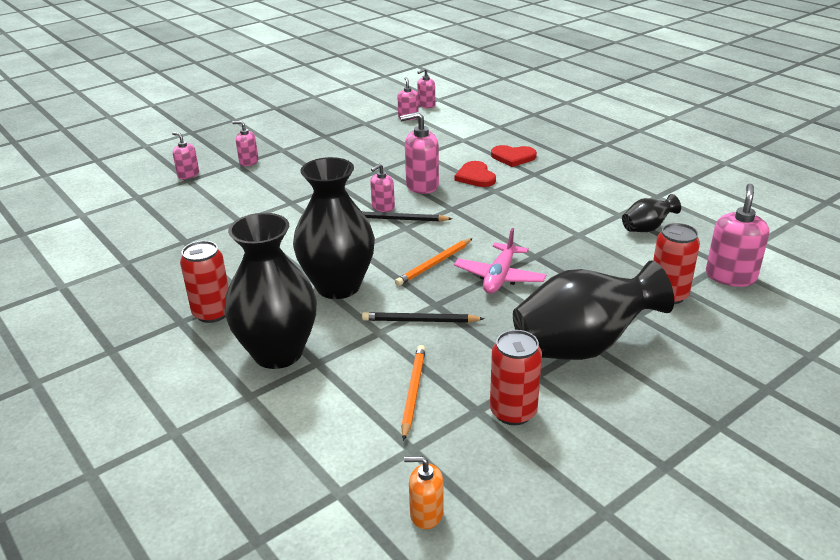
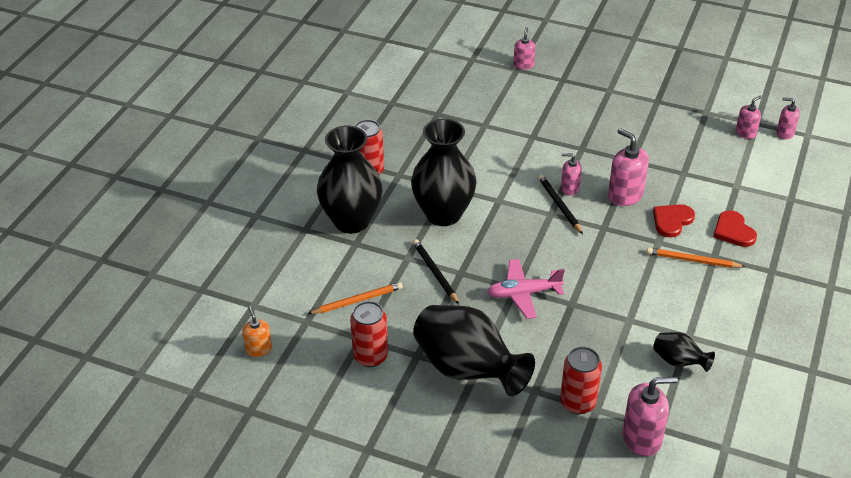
camera: 60 degrees right, 10 degrees up
(248, 162) = (572, 83): pink soap dispenser -> none
(434, 264) = (512, 251): orange pencil -> orange pencil (693, 260)

